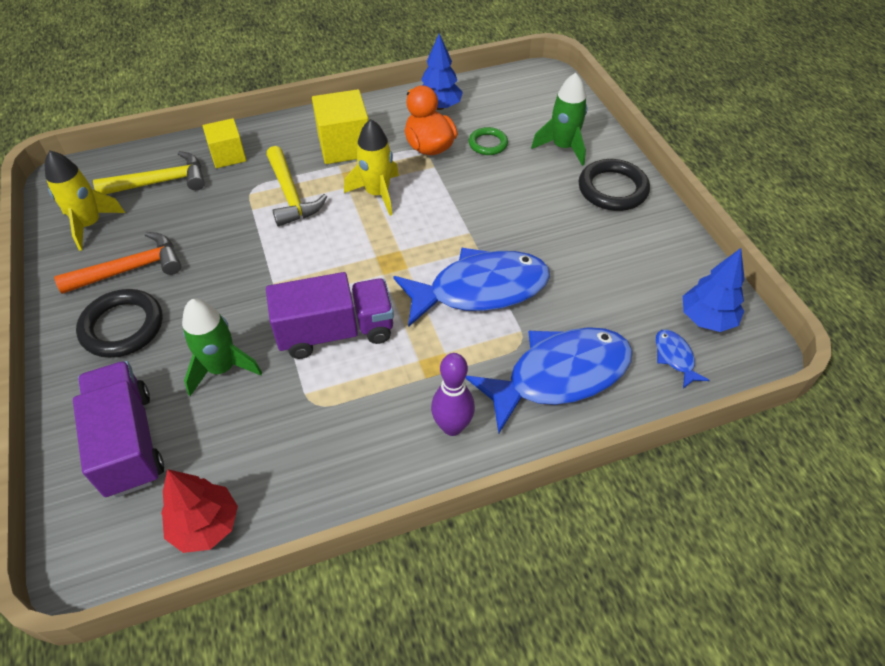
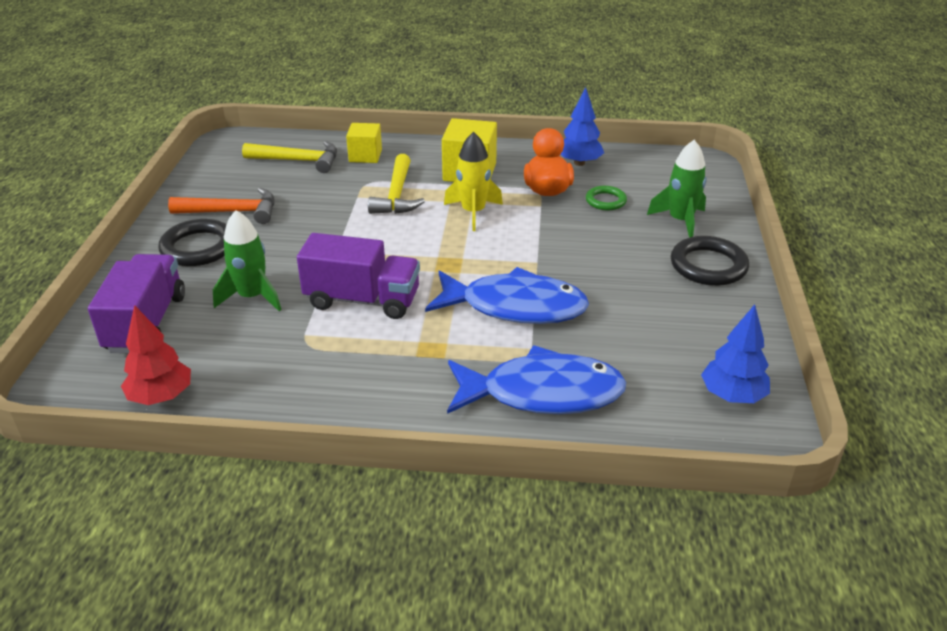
camera: 25 degrees right, 15 degrees down
(90, 224) = (224, 175): yellow rocket -> none
(452, 427) = (412, 398): purple bowling pin -> none
(675, 357) = (673, 416): blue fish -> none

